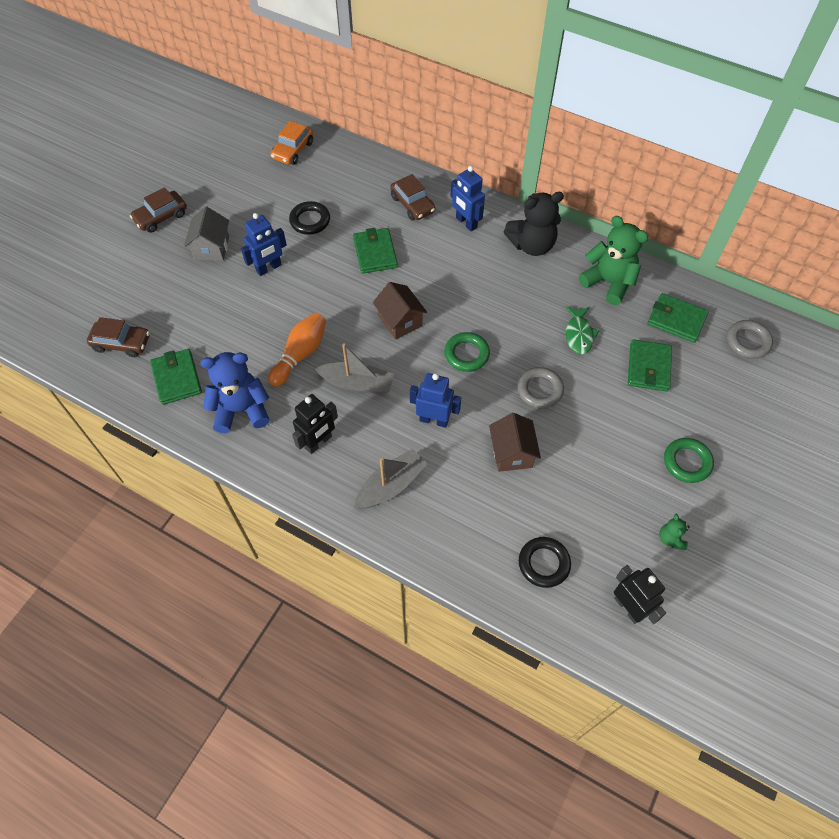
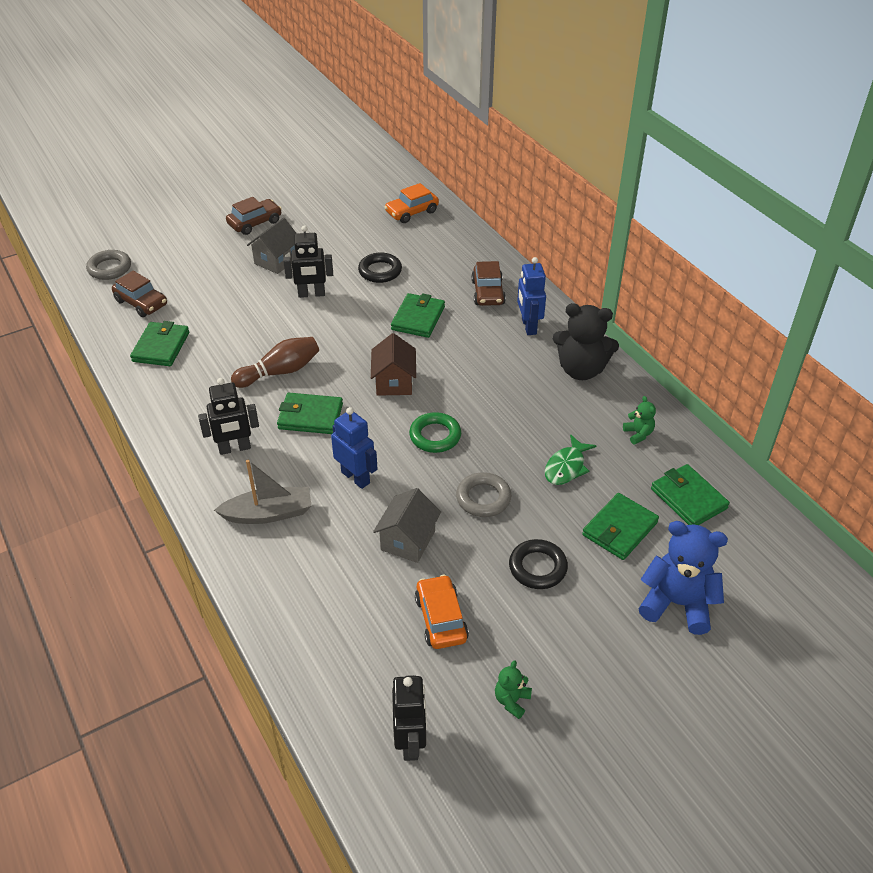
camera: 30 degrees right, 15 degrees down
(161, 217) = (255, 223): brown car -> brown car turned 150 degrees clockwise
(241, 410) = (192, 393): blue teddy bear -> blue teddy bear (677, 603)
(269, 268) = (311, 294): blue robot -> black robot
(300, 354) = (280, 372): orange bowling pin -> brown bowling pin
(357, 383) = (310, 416): grey boat -> green wallet
(512, 453) = (408, 540): brown house -> grey house
(544, 563) = (356, 654): black ring -> black ring (537, 567)
(580, 503) = (441, 619): none -> orange car
(608, 282) = (638, 434): green teddy bear -> green teddy bear, size x0.47
(687, 462) = (591, 637): green ring -> none
(747, 342) = (759, 554): grey ring -> grey ring (109, 268)

